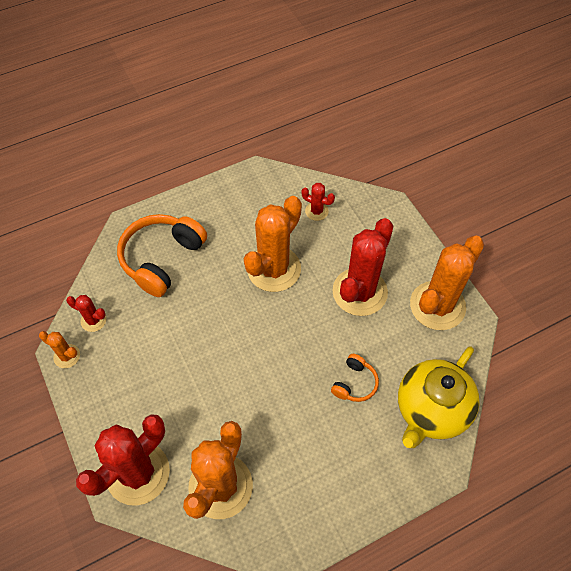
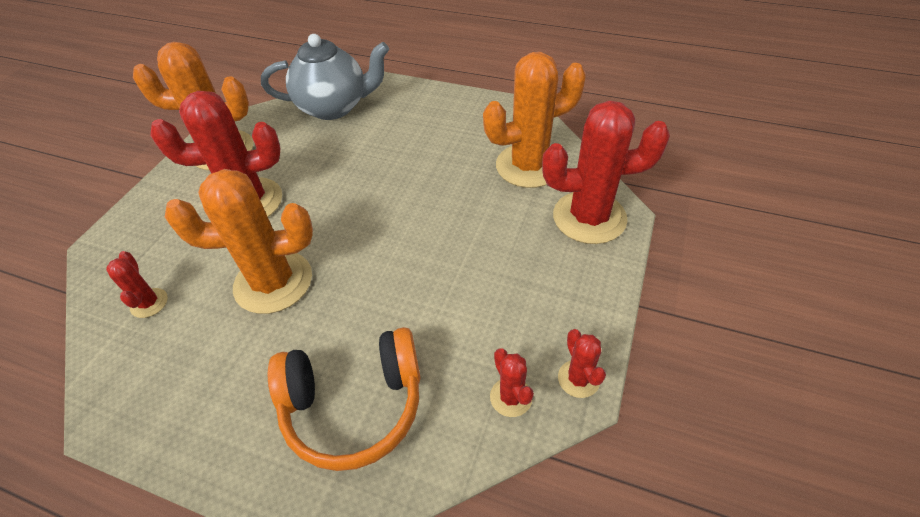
camera: 130 degrees left, 10 degrees down
(67, 356) = (578, 379): orange cactus -> red cactus
(354, 383) = (353, 152): orange headphones -> none
(431, 410) = (334, 107): yellow teapot -> grey teapot

